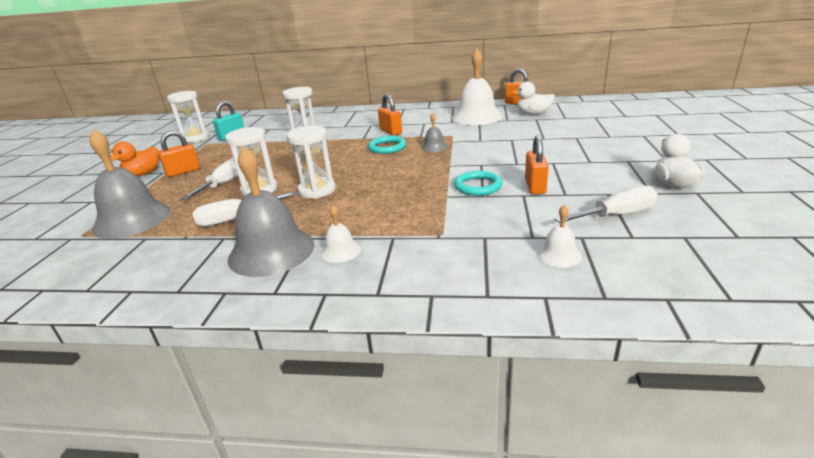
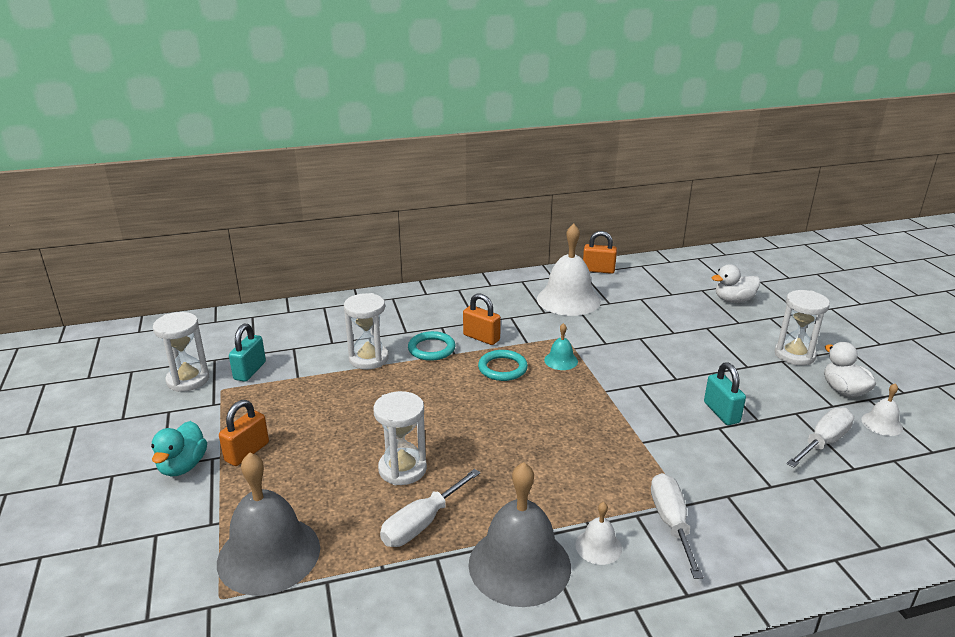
camera: 25 degrees left, 0 degrees up
(143, 174) = (183, 466): orange duck -> turquoise duck
(224, 183) = (339, 465): white screwdriver -> white screwdriver (671, 523)
(317, 190) = (481, 457): white hourglass -> white hourglass (794, 355)
(434, 147) = (561, 360): grey bell -> turquoise bell
(478, 186) = (663, 421): turquoise ring -> turquoise ring (431, 349)
(533, 114) = (631, 289): white duck -> white duck (733, 300)
(535, 186) = (721, 412): orange padlock -> turquoise padlock
(559, 255) = (810, 504): white bell -> white bell (882, 423)

